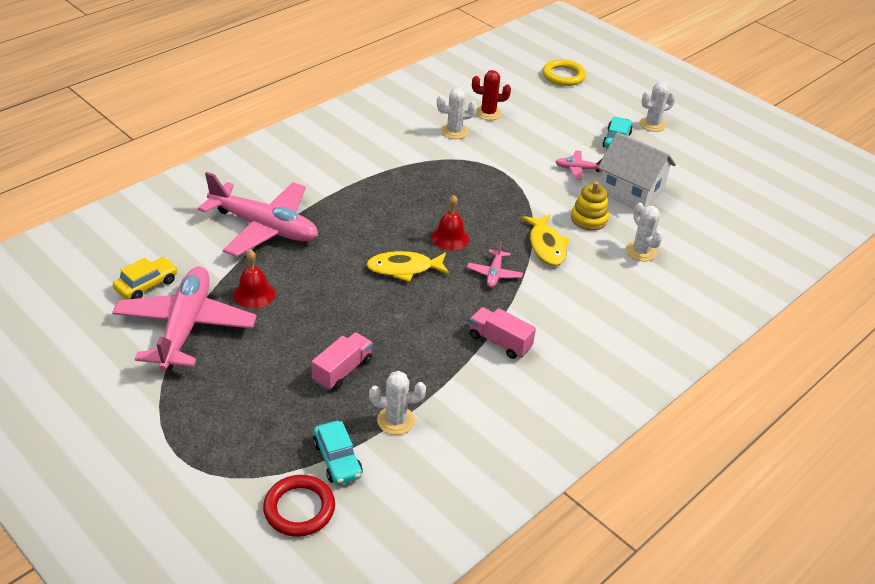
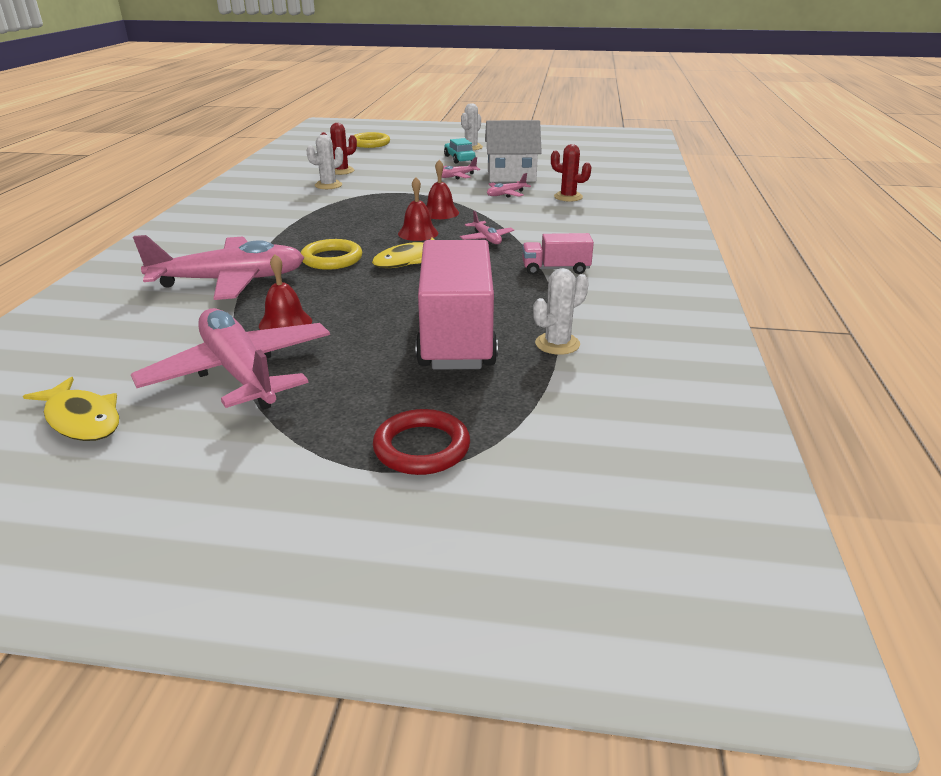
camera: 35 degrees left, 10 degrees down
(147, 285) = (144, 362): yellow car -> none
(299, 509) = (578, 442): red ring -> red ring (421, 447)
(337, 459) = (552, 391): turquoise car -> none
(342, 370) = (456, 335): pink truck -> pink truck, size x2.19
(353, 237) = (332, 259): none -> yellow ring
(499, 218) = (440, 213): none -> red bell
(546, 246) = (499, 214): yellow fish -> yellow fish (82, 419)
(589, 219) = (506, 194): yellow stacking toy -> pink plane
(641, 251) = (568, 197): white cactus -> red cactus

